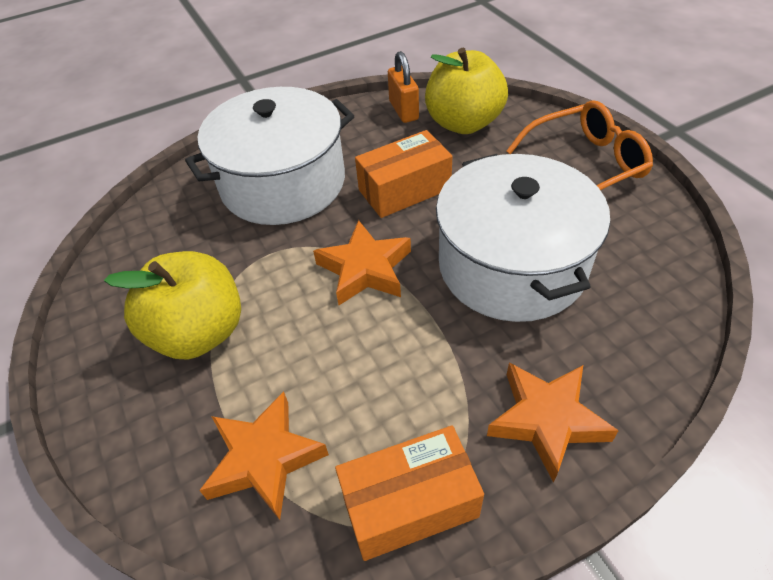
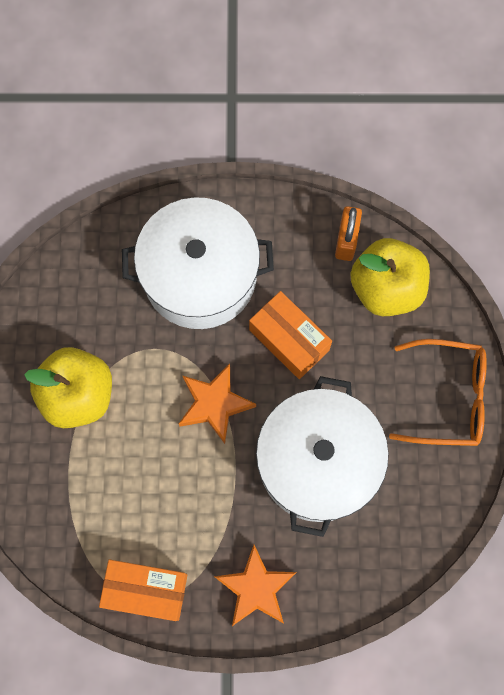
camera: 25 degrees right, 25 degrees up
(264, 459) = (79, 515): orange star -> none
(404, 189) = (289, 340): orange box -> orange box turned 45 degrees clockwise

